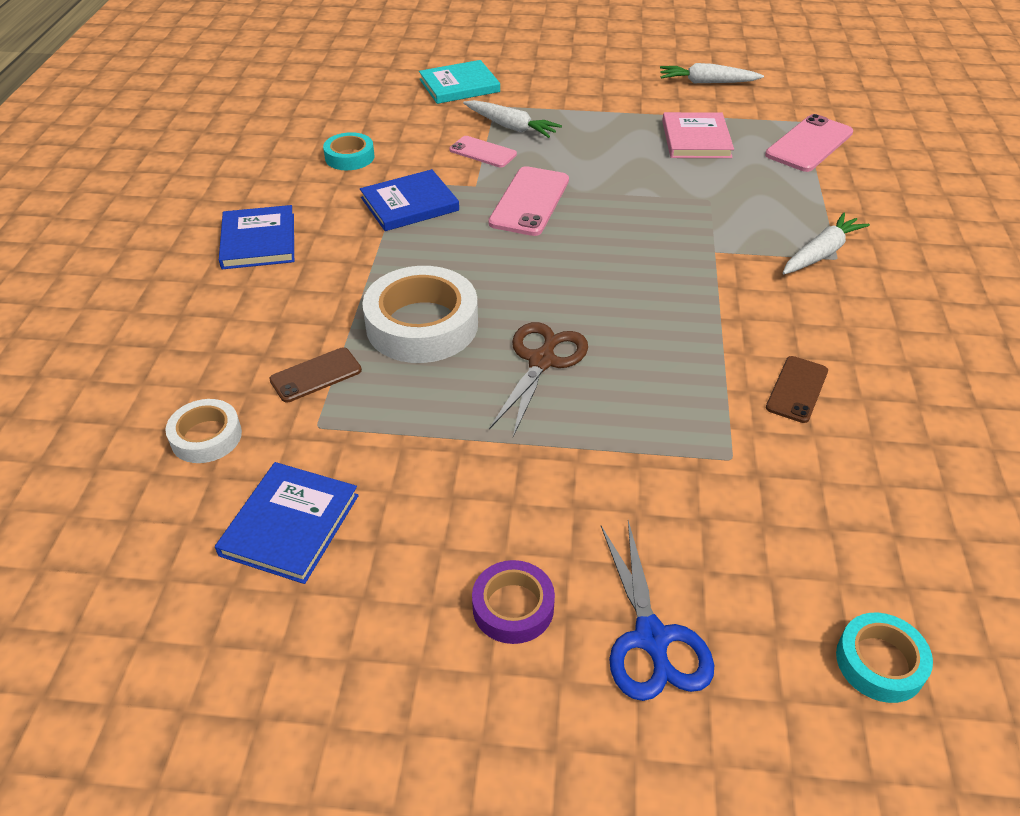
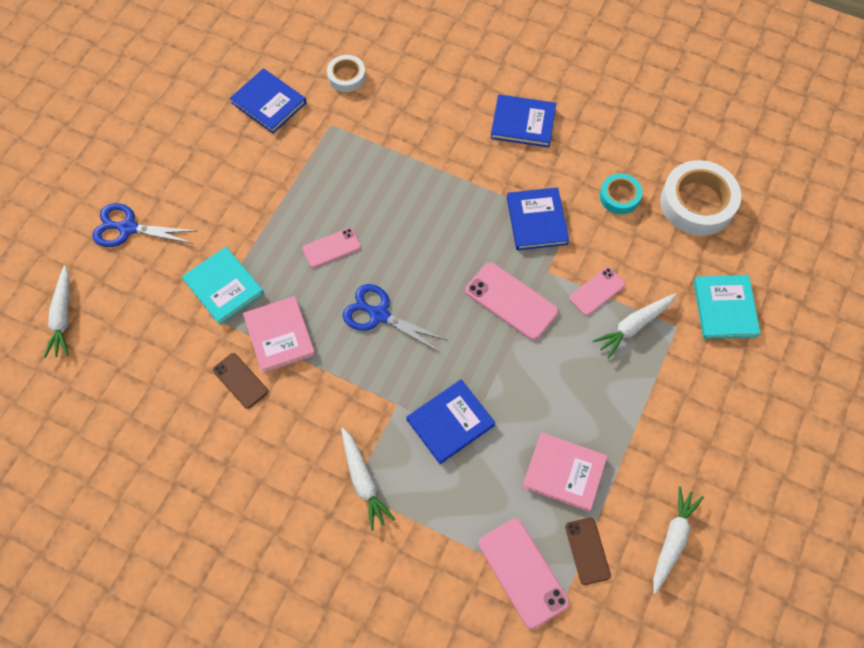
camera: 110 degrees right, 20 degrees up
(316, 375) = (373, 131): brown phone -> brown phone (587, 551)
(422, 325) = (394, 194): white tape -> white tape (697, 203)
(513, 607) = (174, 179): purple tape -> none
(542, 361) = (331, 248): brown scissors -> pink phone
(613, 292) = (379, 315): none -> blue scissors
(675, 457) = (223, 287): none -> turquoise book
(704, 211) = (450, 422): none -> blue book
(706, 372) = (279, 336): none -> pink book
(880, 662) = (63, 316): turquoise tape -> white carrot

